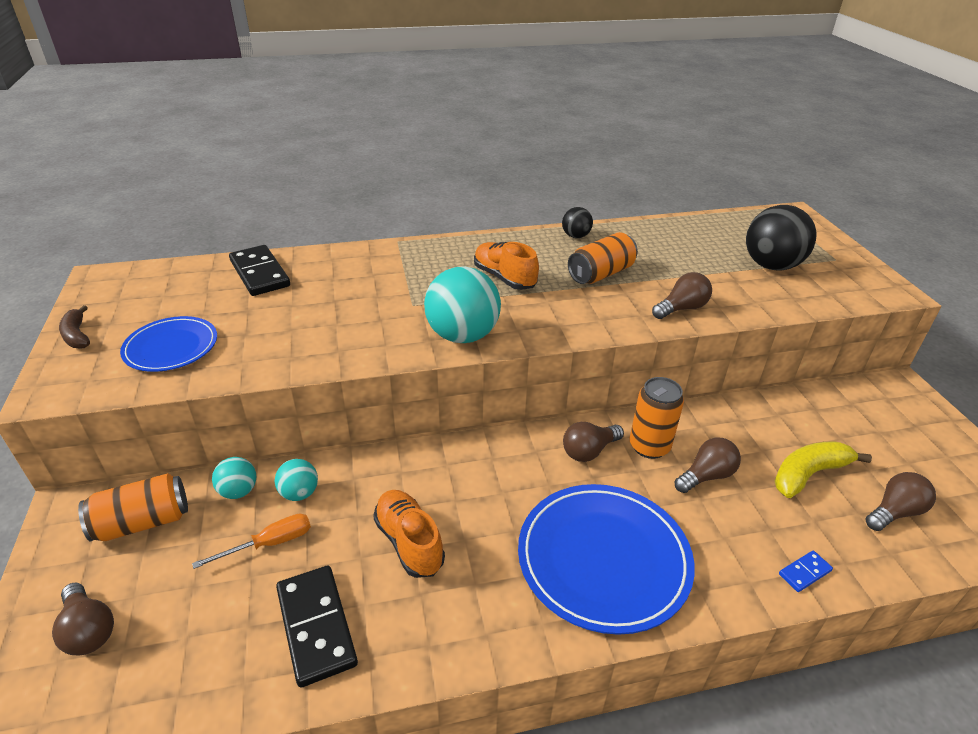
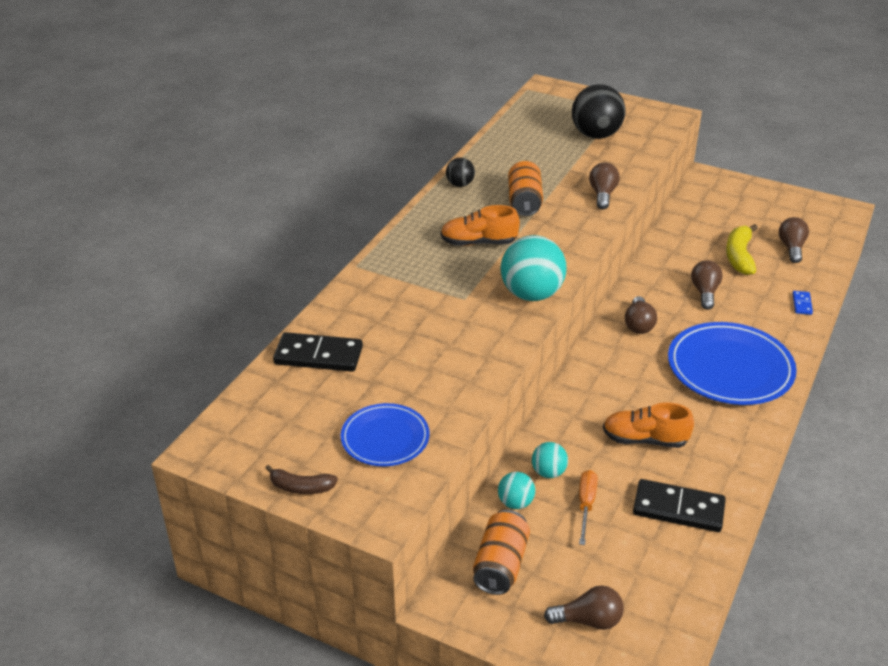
camera: 50 degrees left, 0 degrees up
(649, 446) = (659, 299): orange can -> none

